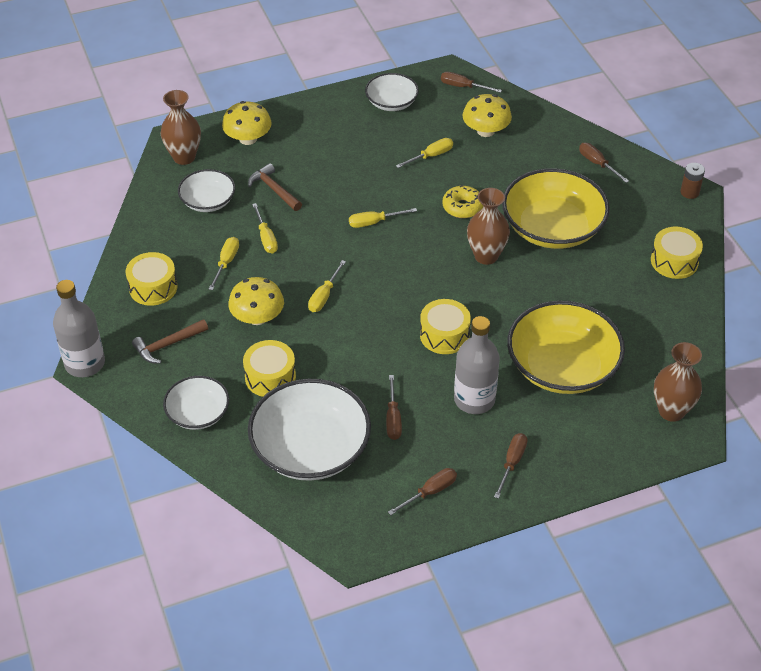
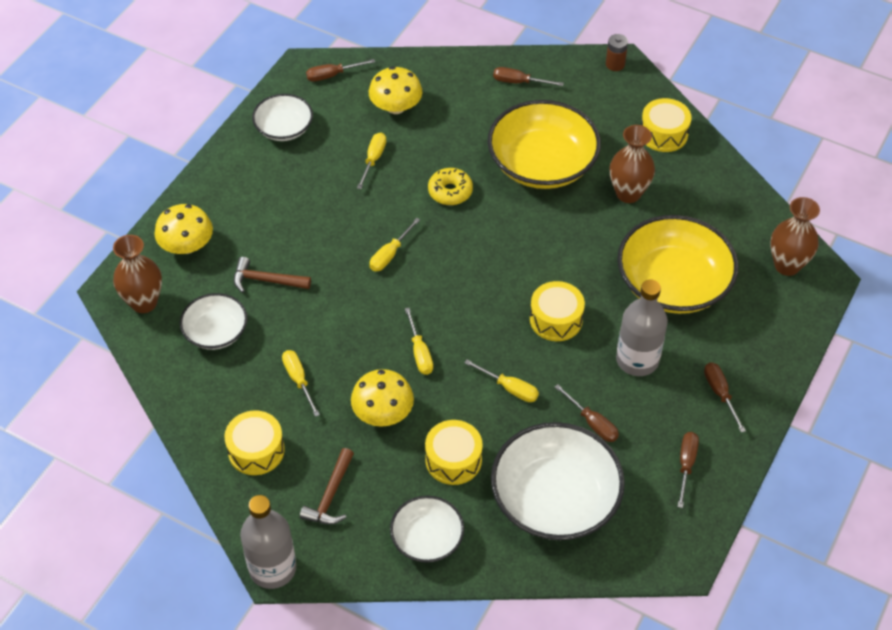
camera: 40 degrees left, 5 degrees up
(266, 238) = (309, 332): yellow screwdriver -> yellow screwdriver (509, 388)
(486, 256) = (515, 224): brown vase -> brown vase (628, 193)

